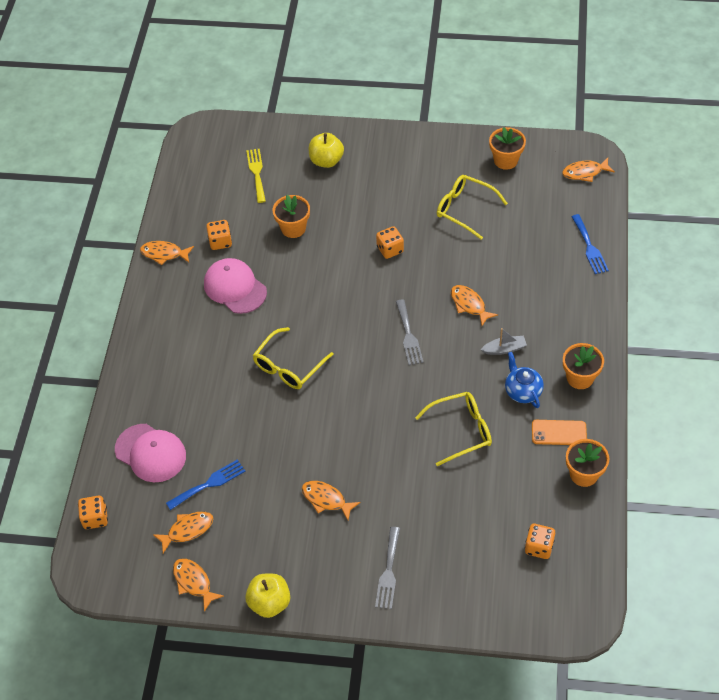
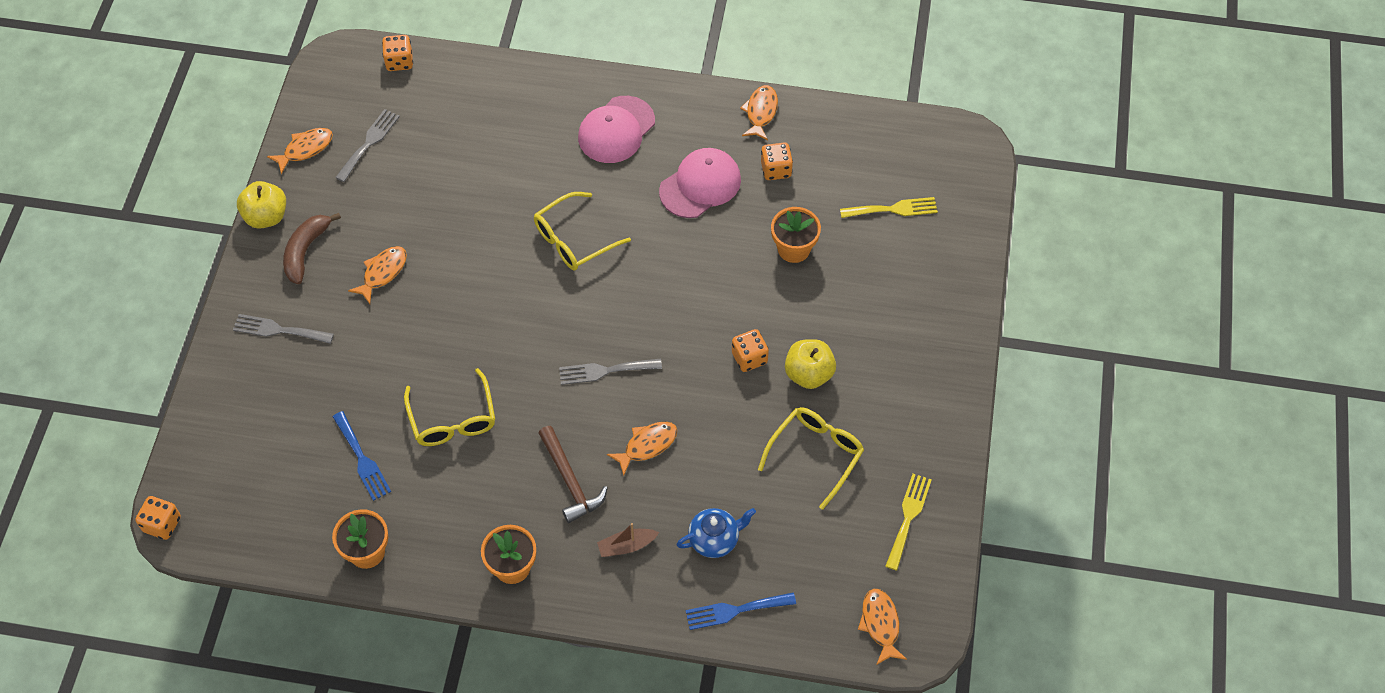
camera: 90 degrees right, 5 degrees up
(150, 453) = (473, 107): pink cap -> pink cap (616, 130)
(187, 530) = (369, 143): orange fish -> grey fork
(209, 484) = (423, 161): blue fork -> blue fork (362, 459)
(289, 366) = (574, 240): yellow glasses -> yellow glasses turned 75 degrees counterclockwise
(306, 563) = (305, 251): none -> brown banana
(326, 161) = (913, 290): yellow apple -> yellow apple (808, 374)
(504, 349) = (570, 480): grey boat -> brown hammer
(505, 160) = (908, 517): orange flower pot -> yellow fork
(522, 391) = (501, 495): blue teapot -> blue teapot (715, 539)
(539, 547) = (277, 488): orange dice -> orange dice (162, 524)
(551, 310) = (627, 546): none -> brown boat
(559, 433) = (432, 530): orange phone -> none

